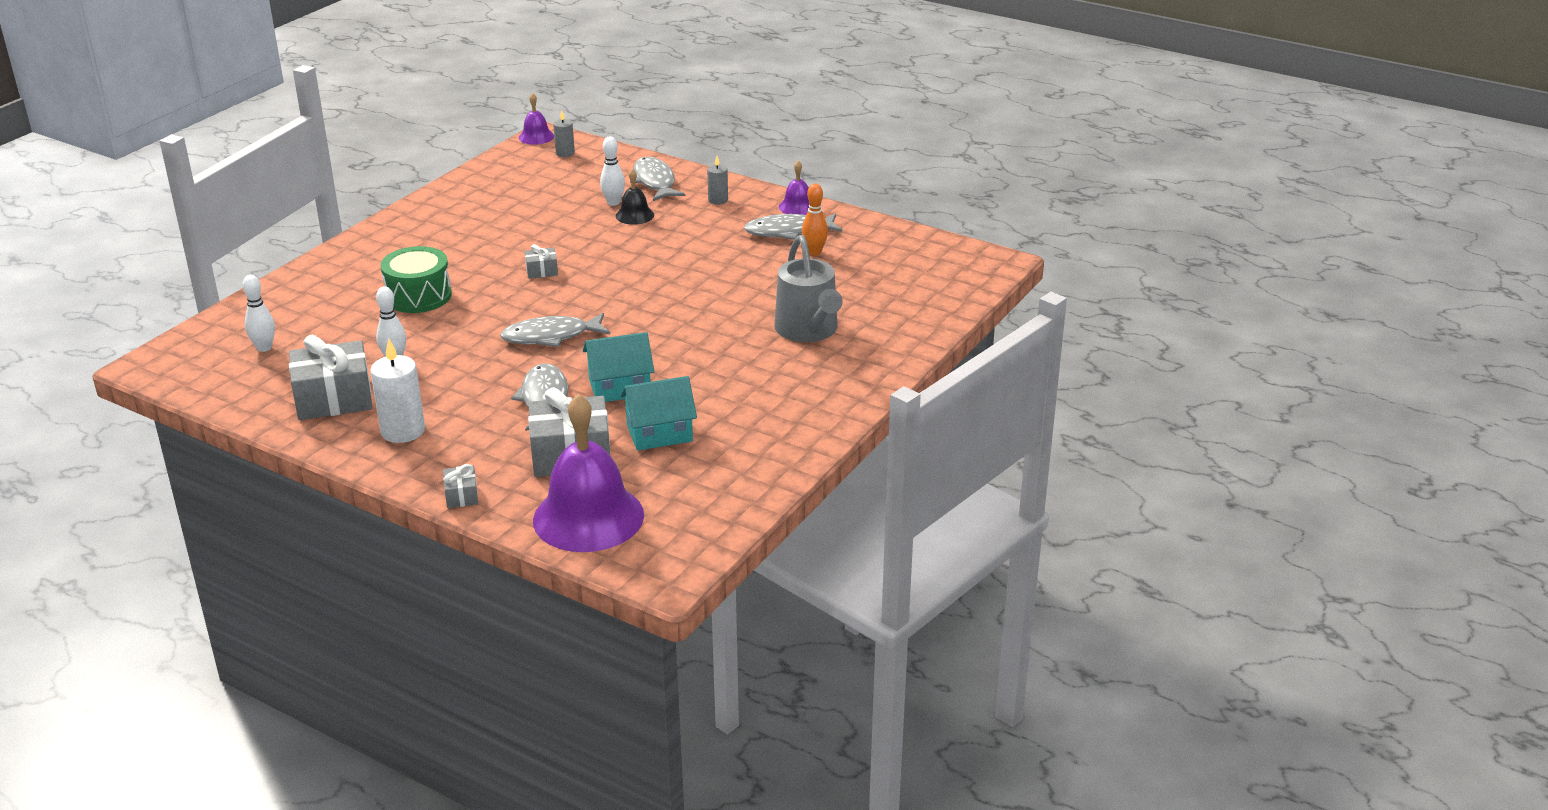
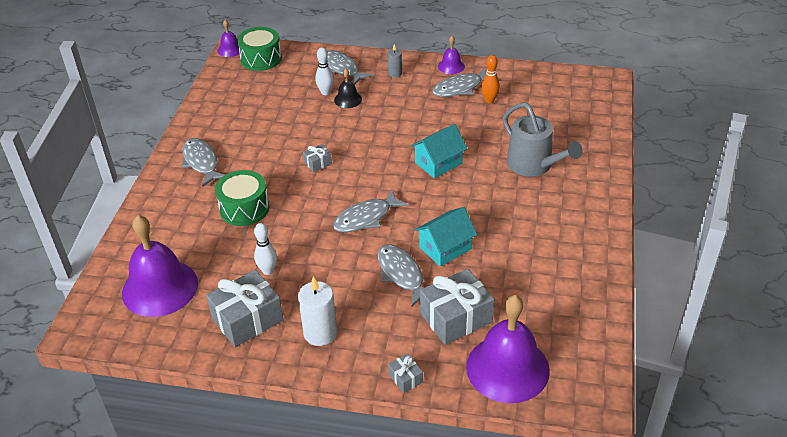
camera: 20 degrees left, 10 degrees up
(264, 348) = (160, 288): white bowling pin -> purple bell
(408, 241) = (201, 162): none -> grey fish
(565, 153) = (261, 59): grey candle -> green drum
(659, 433) = (501, 279): turquoise house -> turquoise house (438, 163)

